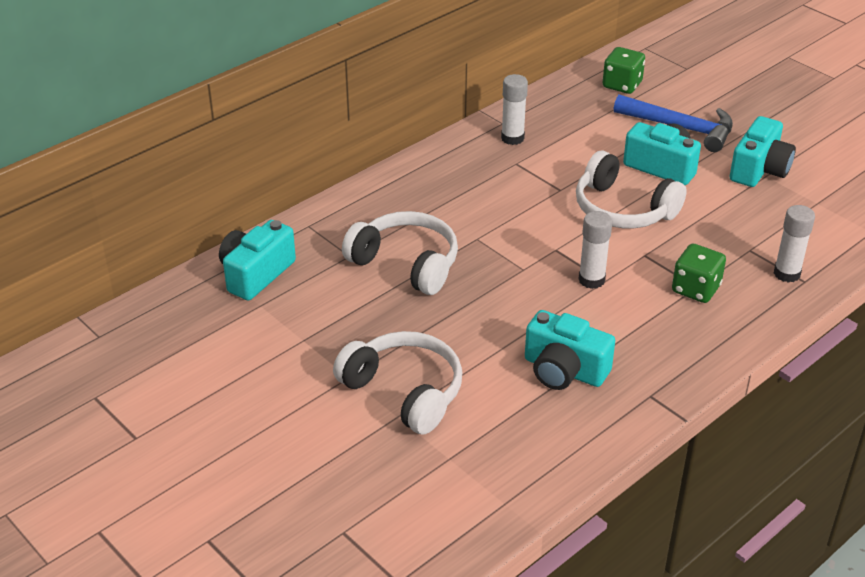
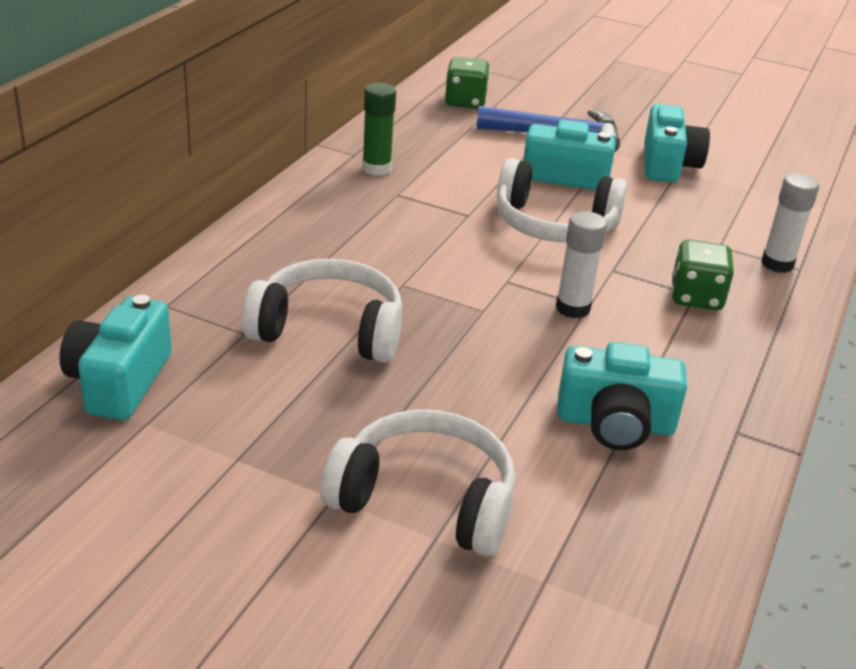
camera: 25 degrees left, 5 degrees down
(512, 138) = (376, 168): white glue stick -> green glue stick

